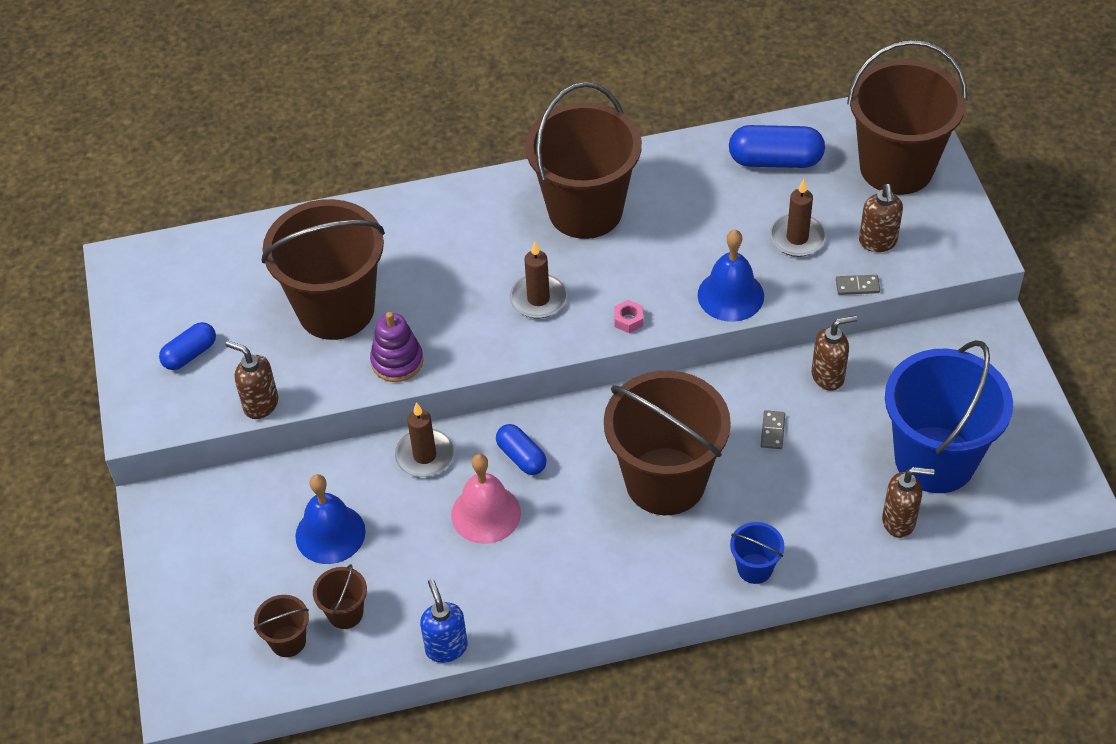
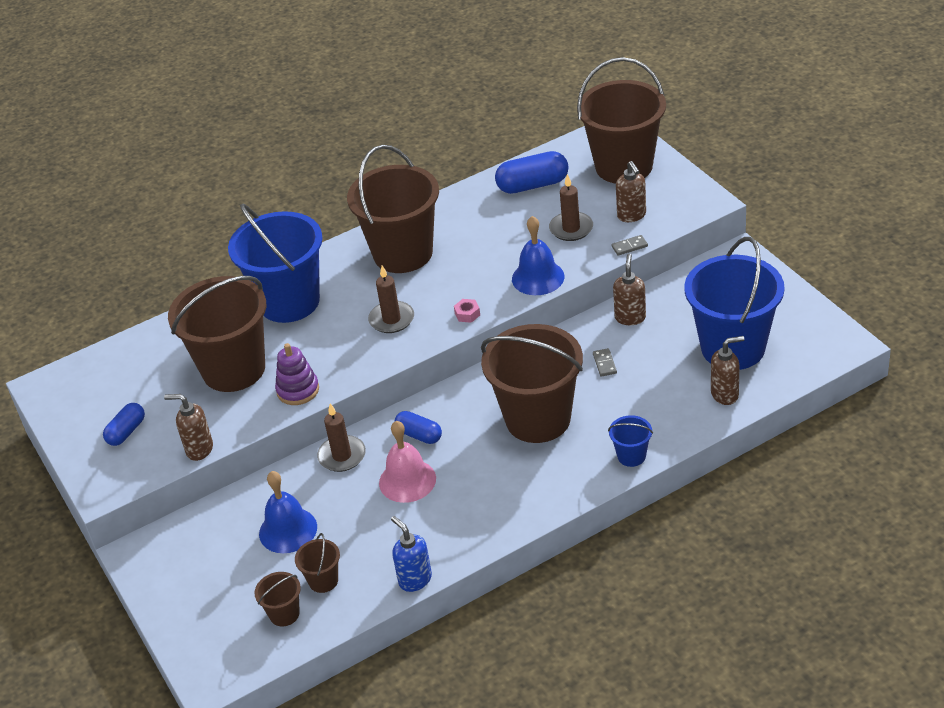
camera: 15 degrees left, 10 degrees down
(431, 236) = (289, 302): none -> blue bucket
(828, 376) = (630, 317): brown soap dispenser -> brown soap dispenser turned 45 degrees counterclockwise

